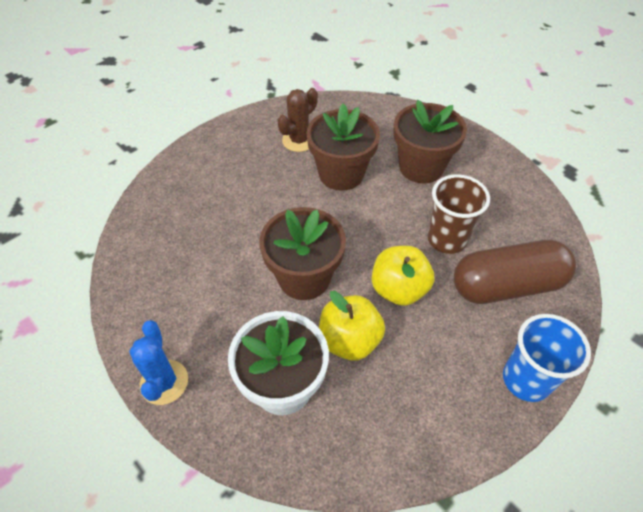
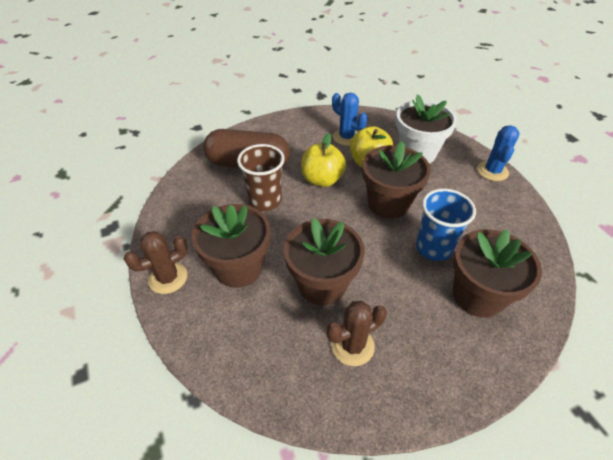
camera: 160 degrees left, 5 degrees down
(199, 201) = (477, 295): none -> brown flower pot
(404, 388) = (346, 137): none -> blue cactus
(472, 145) = (168, 278): none -> brown cactus
(526, 380) = (277, 125): blue cup -> blue cup (433, 248)

